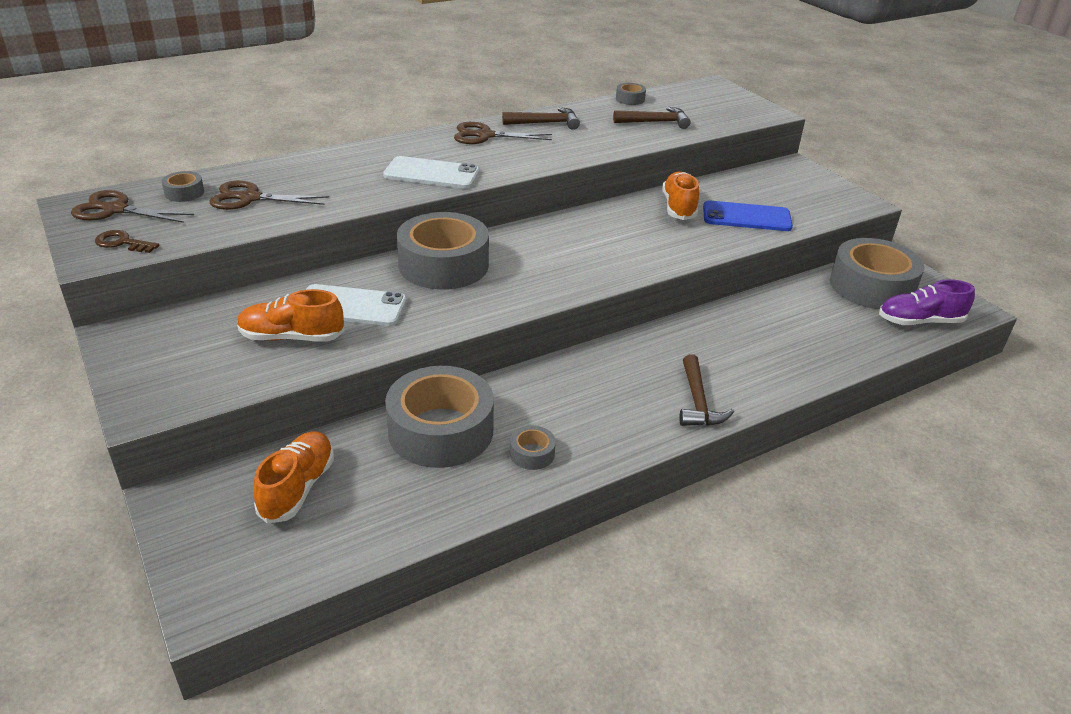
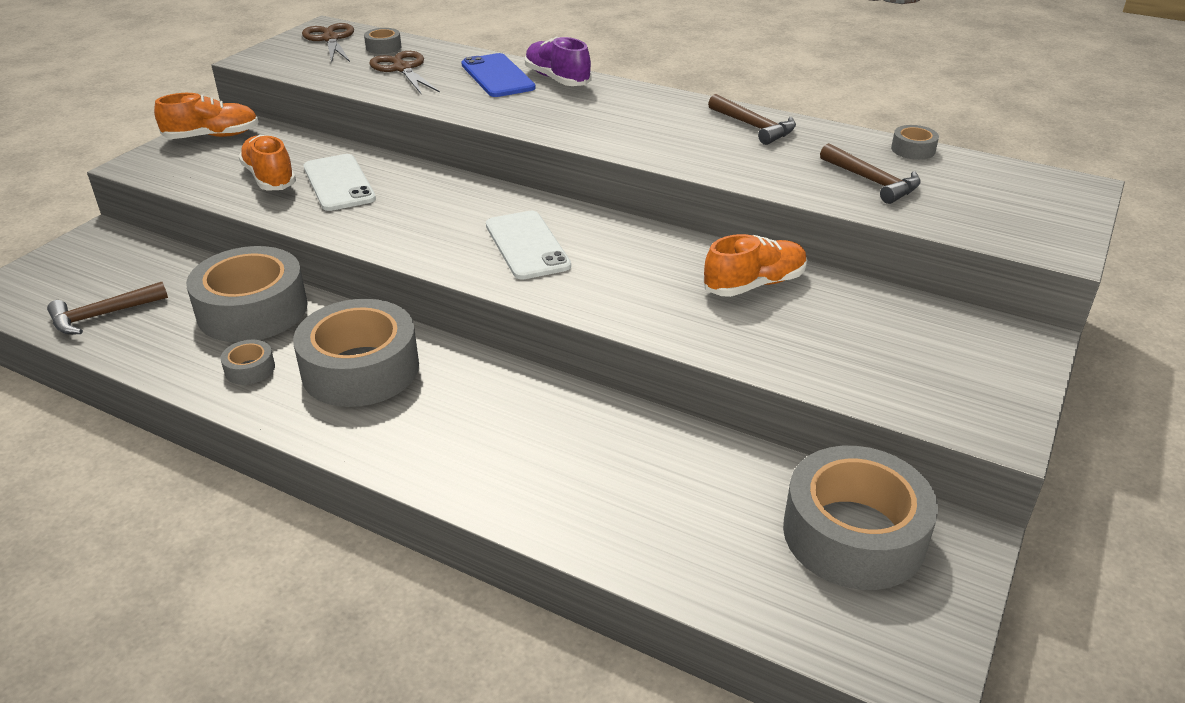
camera: 60 degrees right, 0 degrees up
(122, 243) = (284, 58): brown key -> none
(298, 488) = (136, 276): orange shoe -> orange shoe (212, 136)
(432, 173) = (546, 114): white phone -> white phone (527, 245)
(443, 265) = (453, 197): grey tape -> grey tape (360, 369)
(485, 135) = (670, 109): brown scissors -> none
(698, 402) = (415, 448): brown hammer -> brown hammer (102, 315)
(746, 217) = (800, 339): blue phone -> blue phone (497, 76)
(919, 321) = (808, 610): purple shoe -> purple shoe (557, 79)

